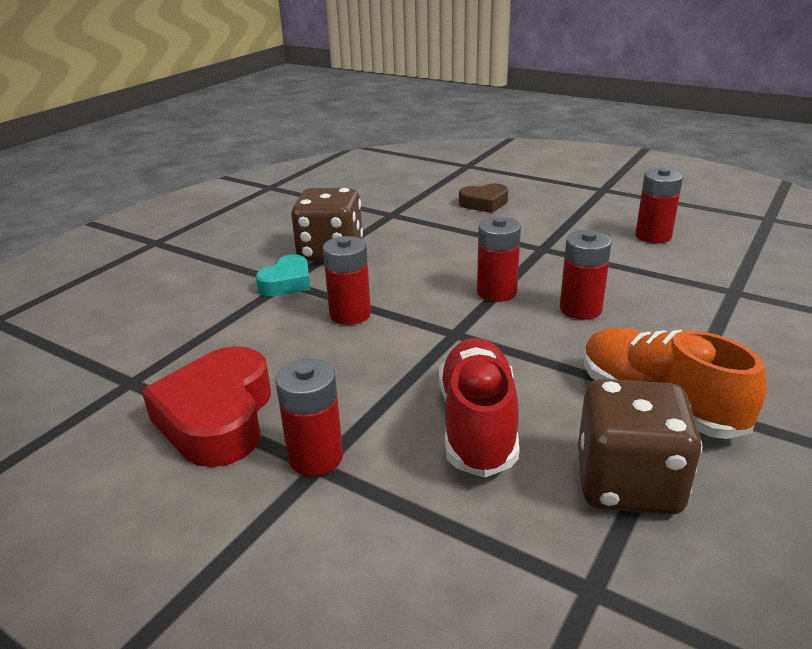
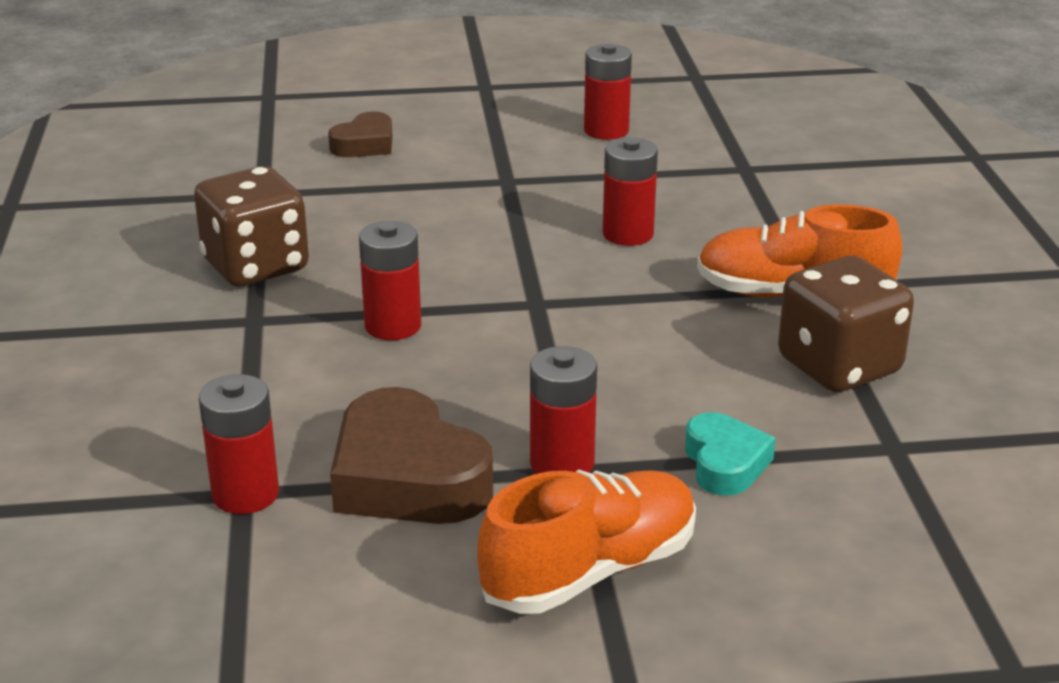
camera: 40 degrees left, 0 degrees up
(216, 556) = (590, 571): none -> orange shoe
(217, 417) = (407, 477): red heart -> brown heart
(287, 283) = (257, 320): turquoise heart -> turquoise heart (725, 463)
(477, 424) = (668, 374): red shoe -> none
(496, 292) = (522, 246): red battery -> red battery (245, 494)

